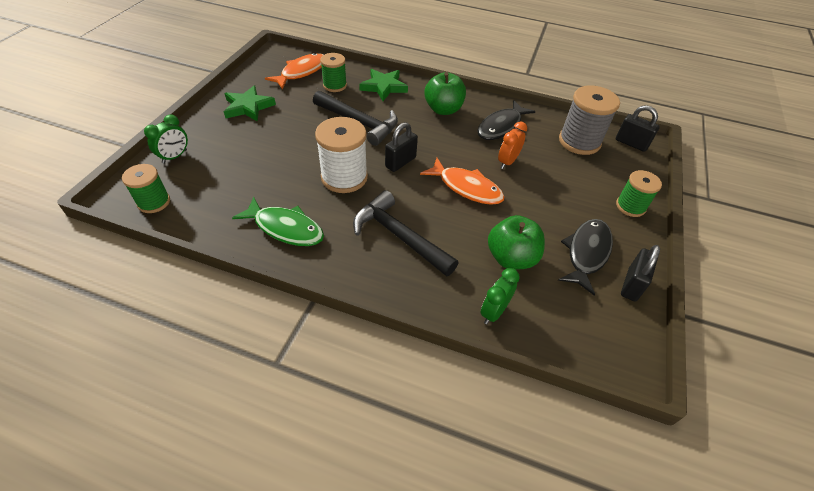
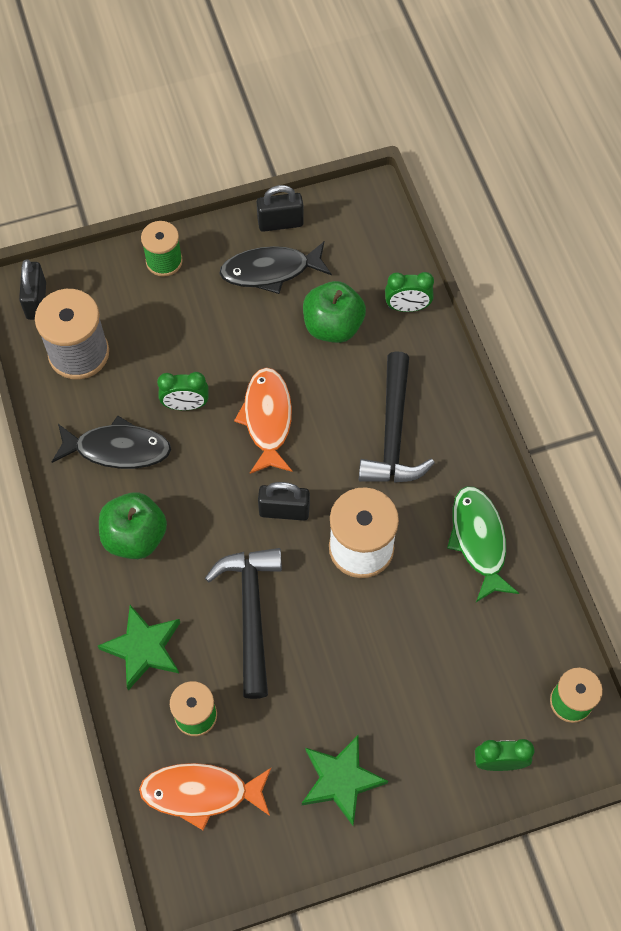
camera: 125 degrees left, 15 degrees up
(507, 162) = (185, 405): orange clock -> green clock

